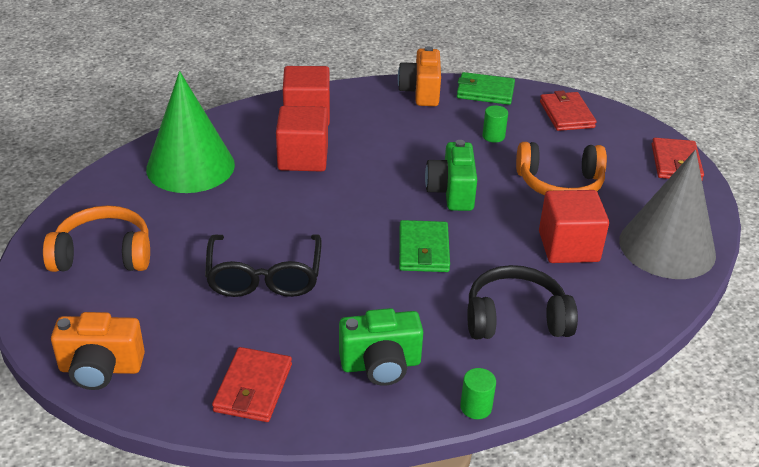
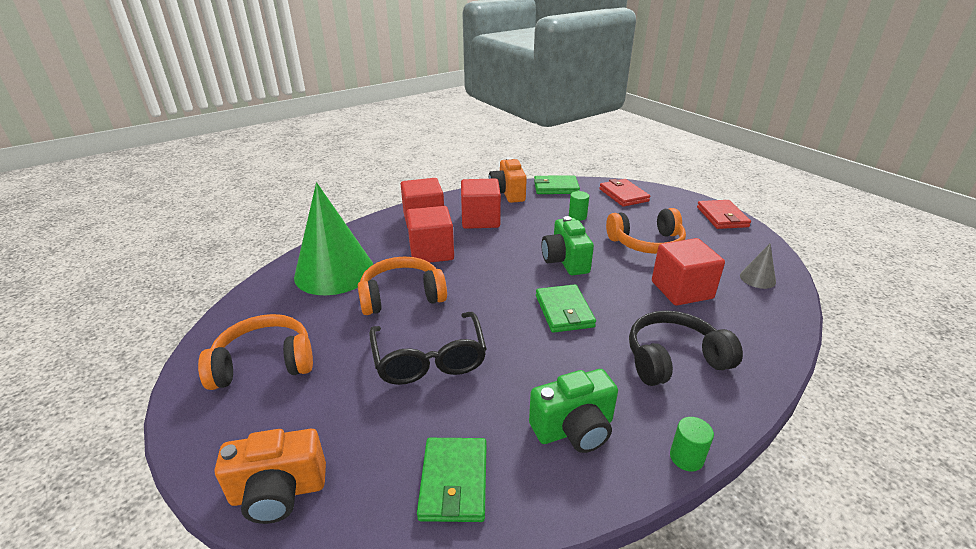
camera: 10 degrees left, 5 degrees down
(253, 388) = (454, 482): red wallet -> green wallet
(255, 206) = (402, 296): none -> orange headphones
(374, 124) = (480, 220): none -> red cube
(667, 247) = (757, 278): grey cone -> grey cone, size x0.42

